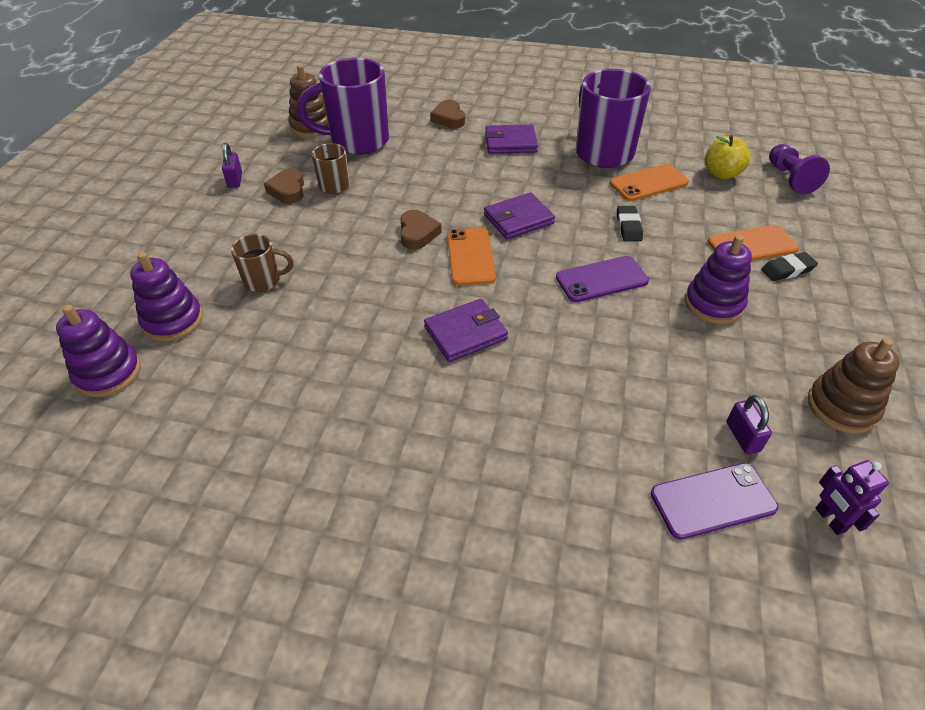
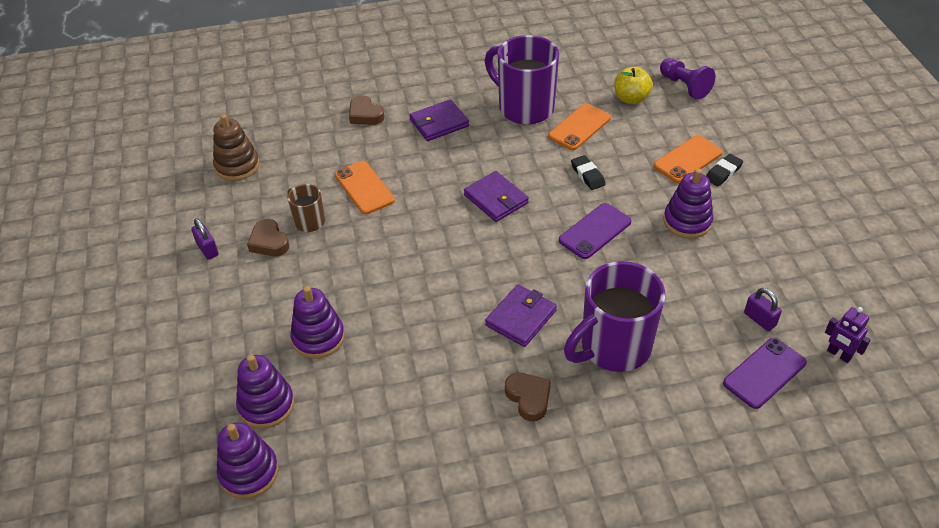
camera: 25 degrees left, 0 degrees up
(264, 281) = (318, 337): brown mug -> purple stacking toy
(357, 141) = (295, 167): purple mug -> purple mug (613, 347)
(417, 233) = (420, 243): brown heart -> brown heart (528, 398)
(470, 256) = (479, 249): orange phone -> orange phone (364, 188)
(518, 219) = (496, 199): purple wallet -> purple wallet turned 75 degrees counterclockwise
(842, 407) = (809, 271): brown stacking toy -> none

